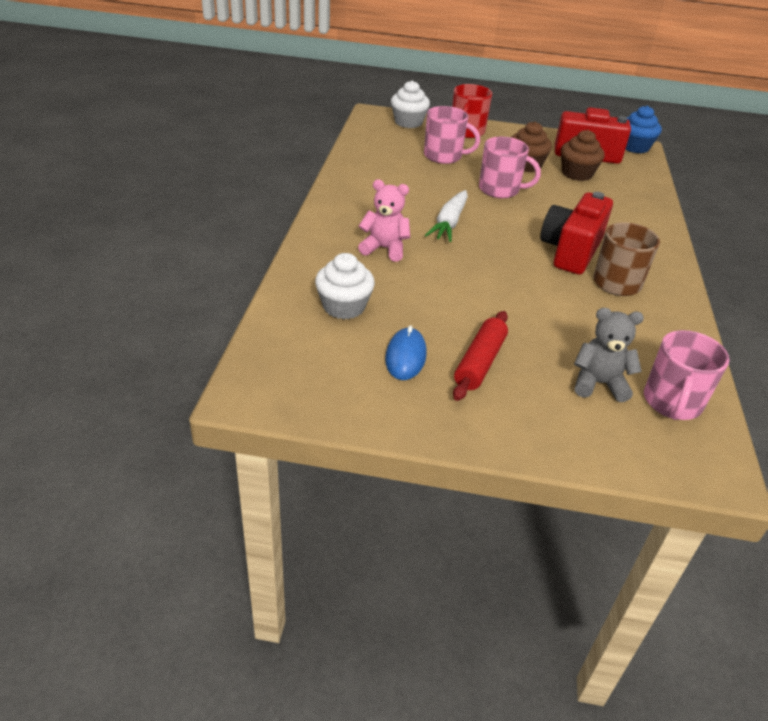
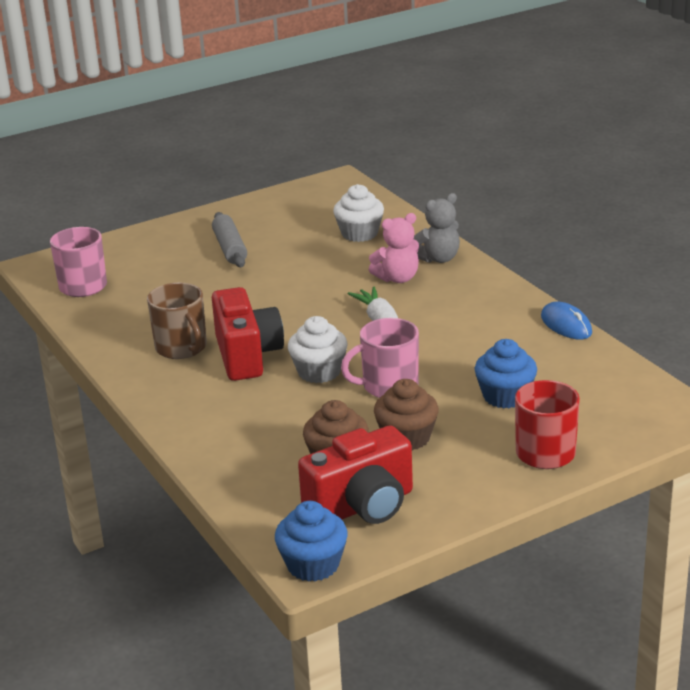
camera: 145 degrees right, 10 degrees down
(405, 356) = (280, 230): blue mouse -> blue mouse (566, 325)
(408, 122) = (627, 424): white cupcake -> white cupcake (319, 372)
(444, 156) = (505, 396): pink mug -> blue cupcake
(479, 362) = (230, 248): red rolling pin -> grey rolling pin
(598, 383) = (140, 273): grey teddy bear -> grey teddy bear (438, 258)

